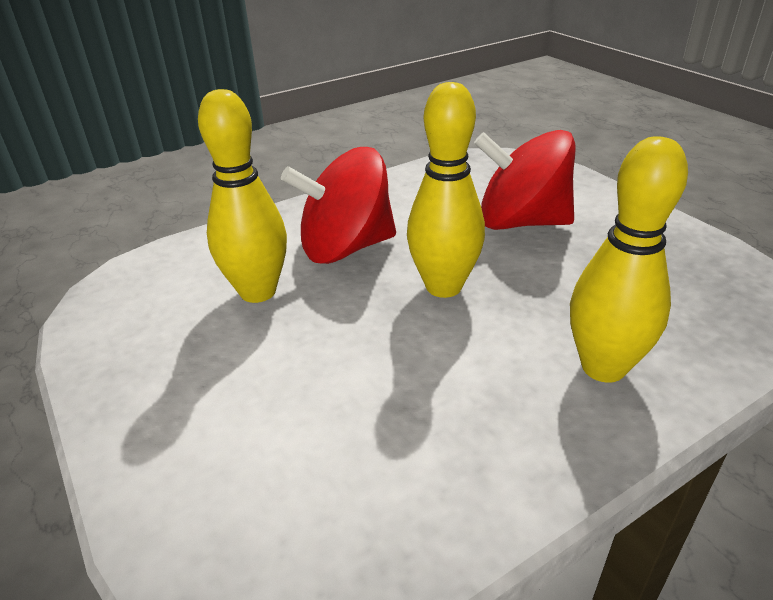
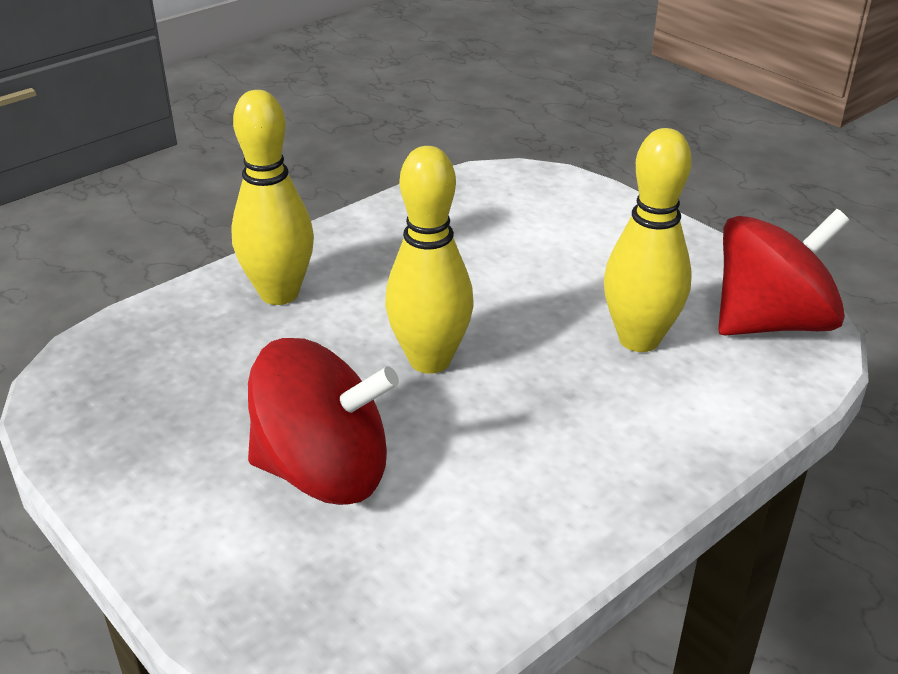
camera: 170 degrees right, 0 degrees up
(345, 247) = (567, 406): red spinning top -> red spinning top (770, 322)

